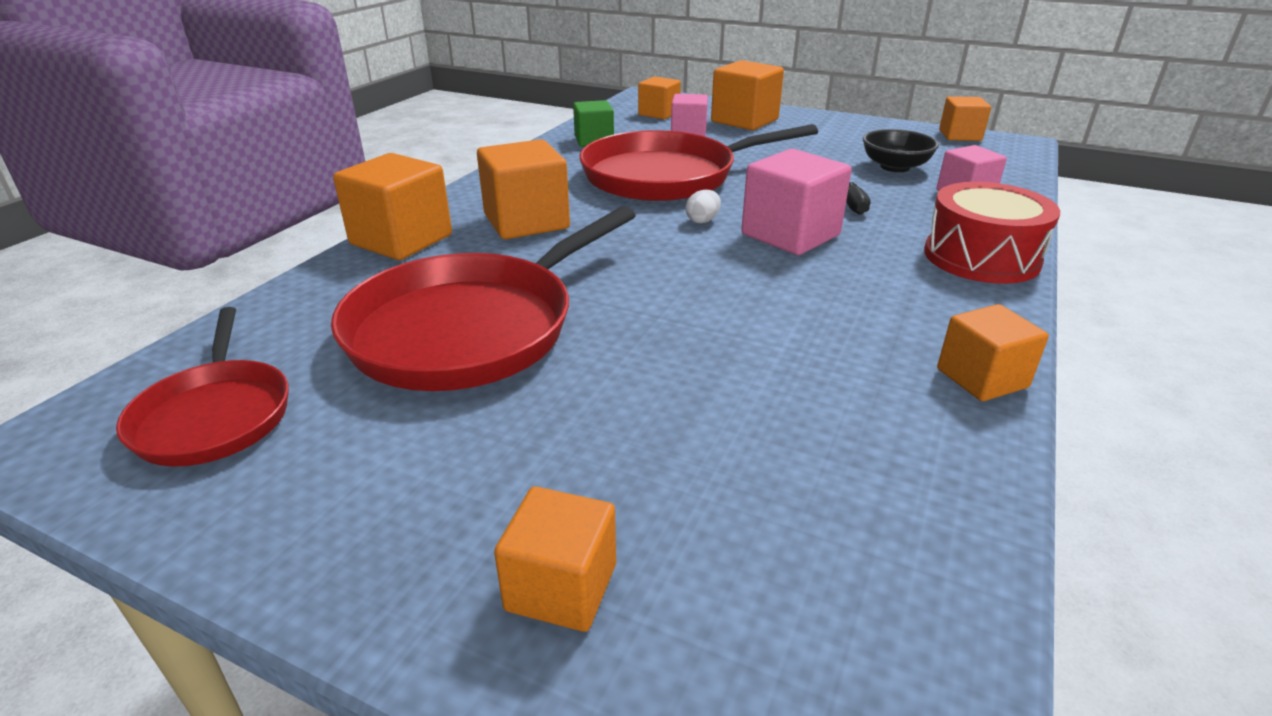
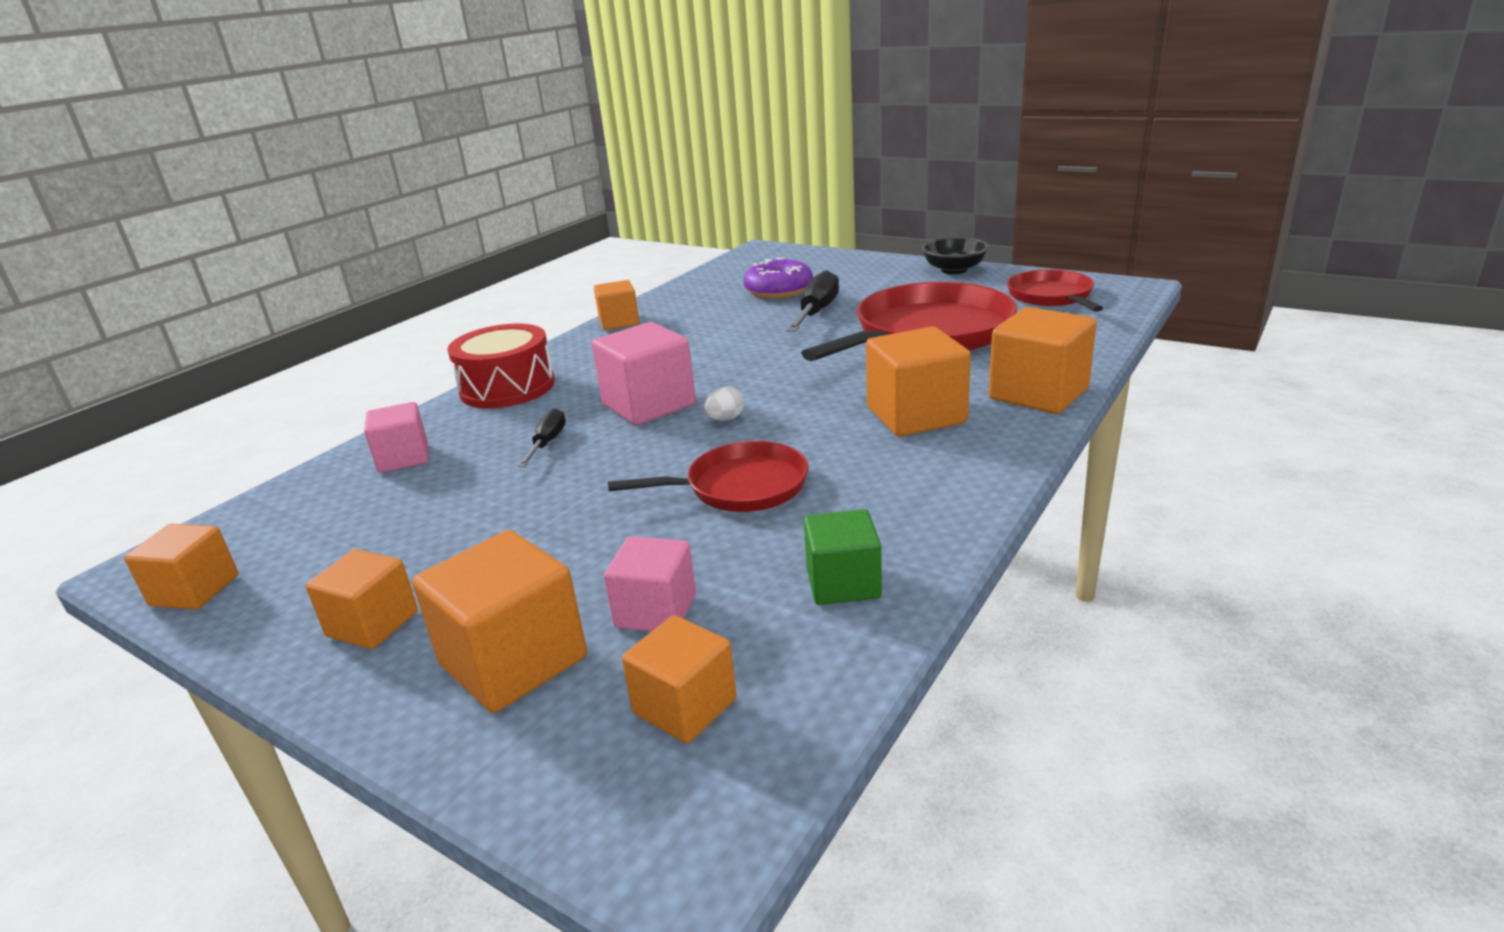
camera: 170 degrees left, 5 degrees down
(561, 587) = (852, 269): orange cube -> orange cube (373, 624)
(636, 389) = (816, 312): none -> black screwdriver
(666, 176) = (740, 487): red pan -> red pan, size x0.57
(728, 474) = (779, 291): none -> purple donut
(895, 167) = (416, 506): black bowl -> black bowl (954, 270)

